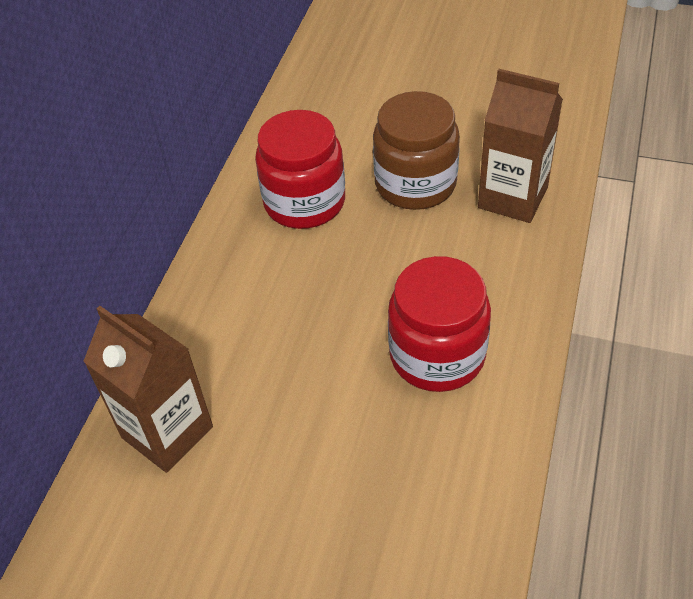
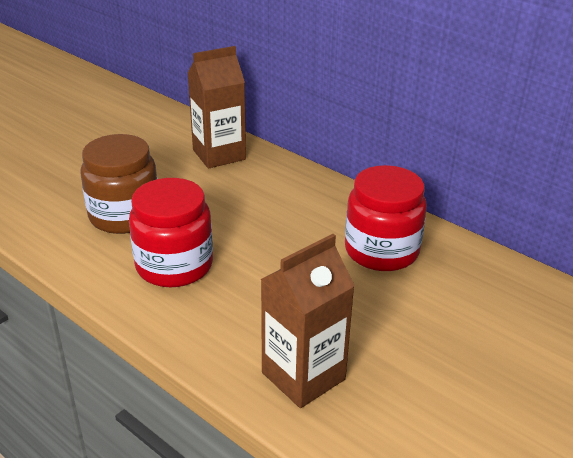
camera: 110 degrees right, 15 degrees down
(415, 184) = (364, 319): brown jar -> brown jar (124, 215)

